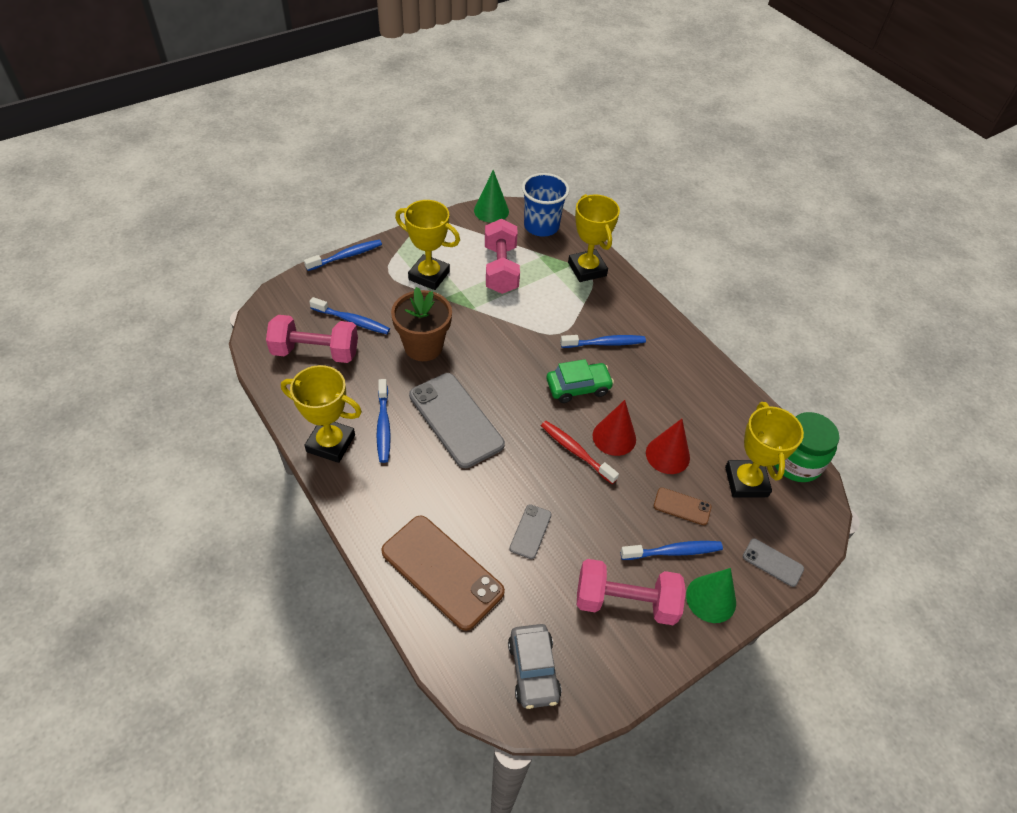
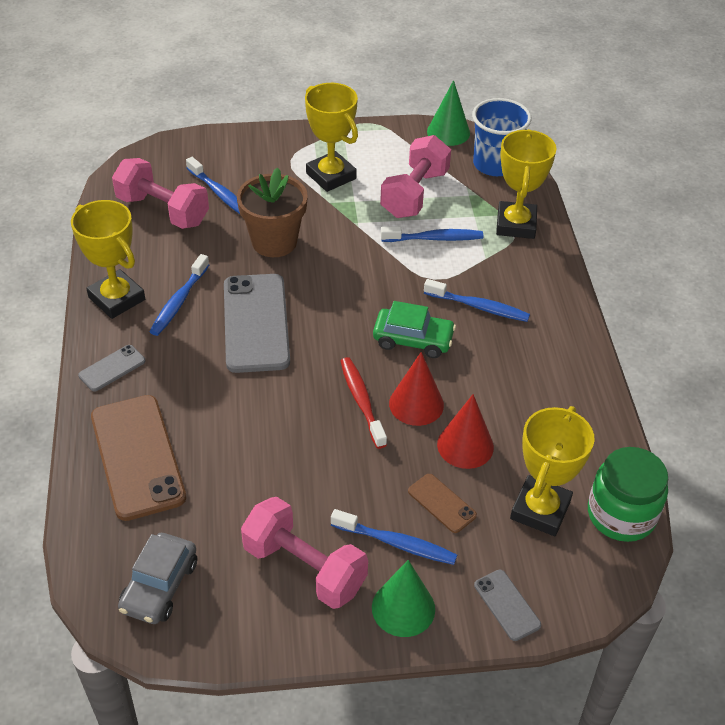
camera: 30 degrees right, 5 degrees down
(346, 256) = (259, 131): blue toothbrush -> blue toothbrush (435, 238)
(530, 531) = (254, 458): grey phone -> grey phone (112, 368)

